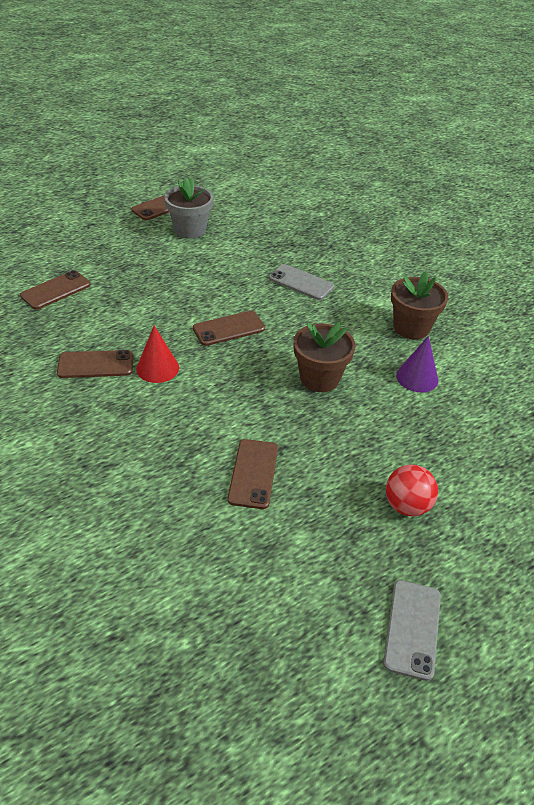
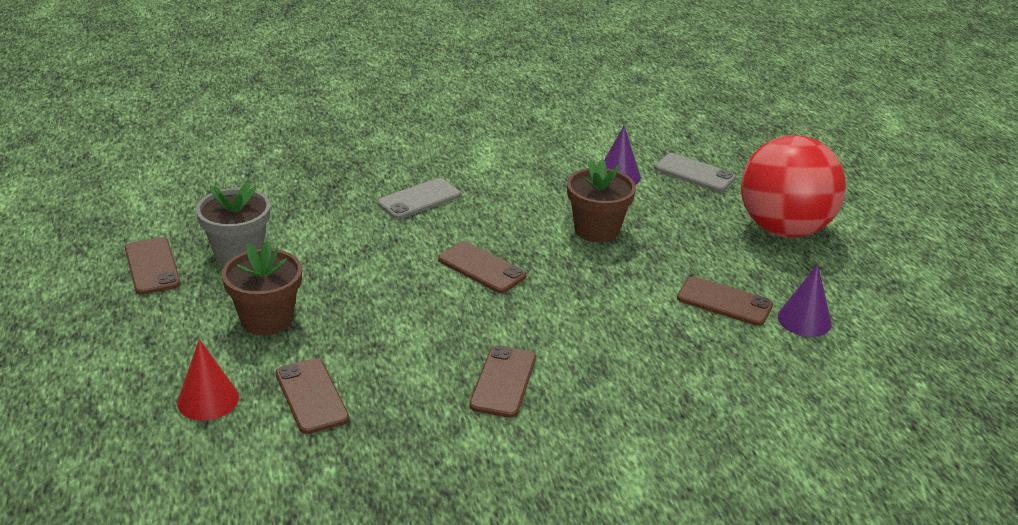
camera: 70 degrees left, 10 degrees down
(157, 368) = (532, 333): red cone -> red cone (208, 400)
(229, 328) = (481, 268): brown phone -> brown phone turned 45 degrees counterclockwise
(252, 535) = (804, 320): none -> purple cone
(406, 506) = (783, 229): red ball -> red ball, size x2.10
(411, 327) = (539, 157): brown flower pot -> brown flower pot (267, 319)
(412, 628) = (911, 263): grey phone -> grey phone (694, 173)

